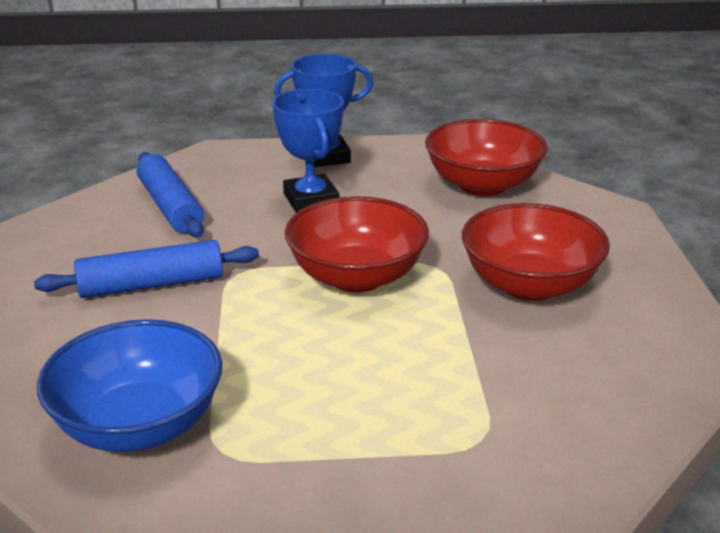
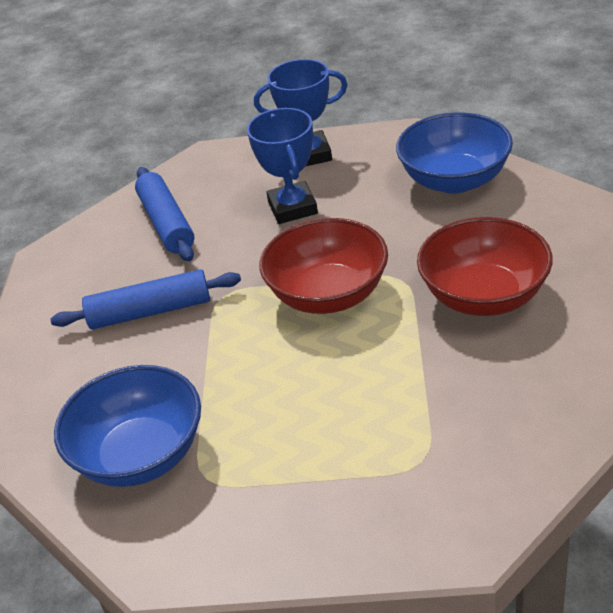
camera: 10 degrees right, 10 degrees up
(482, 185) = (454, 180): red bowl -> blue bowl

